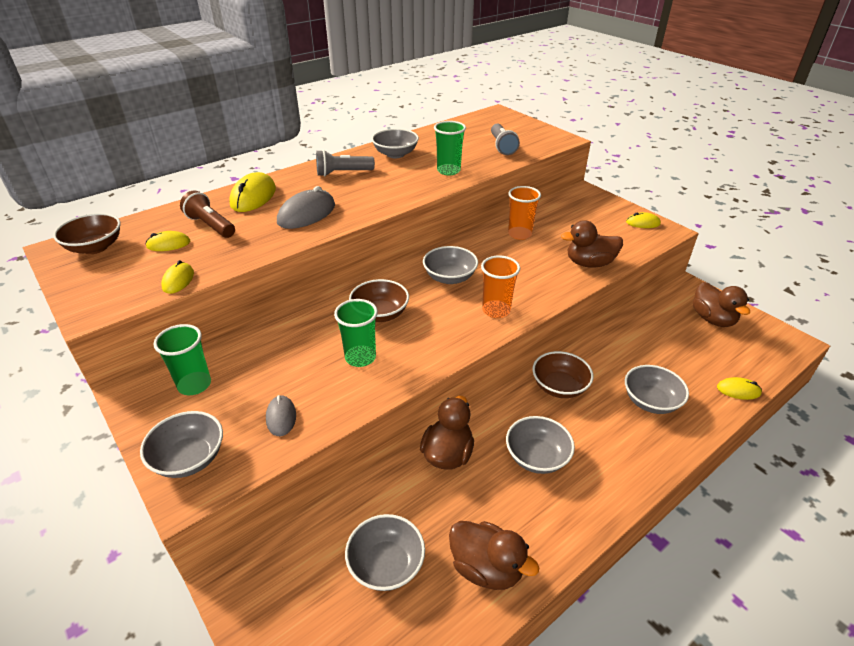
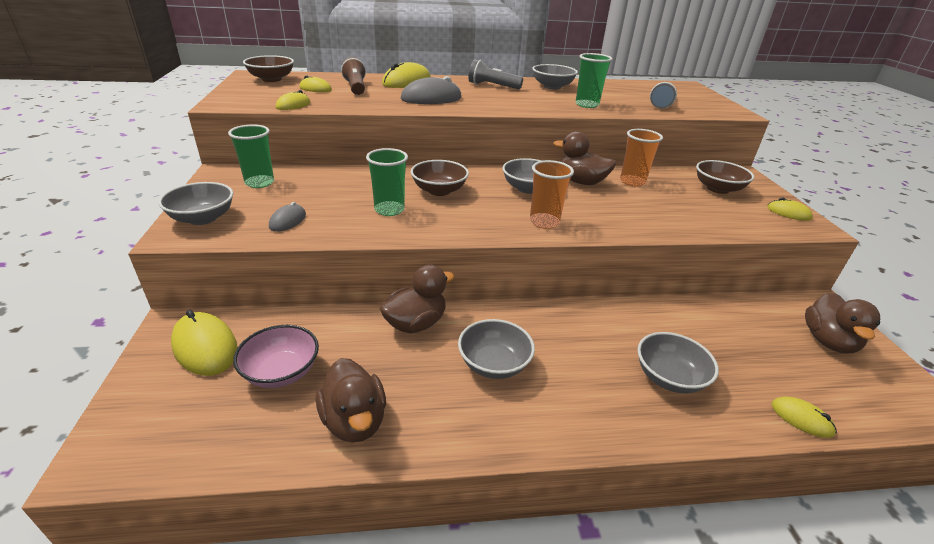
camera: 30 degrees right, 5 degrees down
(291, 585) = (205, 347): none -> yellow mouse
(386, 564) = (281, 372): grey bowl -> pink bowl
(559, 387) = (576, 322): brown bowl -> brown bowl (718, 189)
(589, 263) = (685, 222): brown duck -> brown duck (581, 182)

